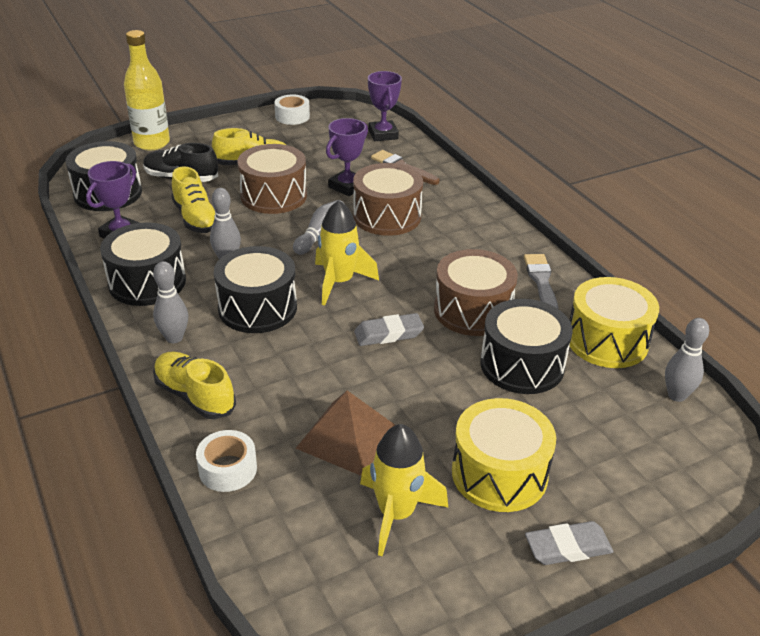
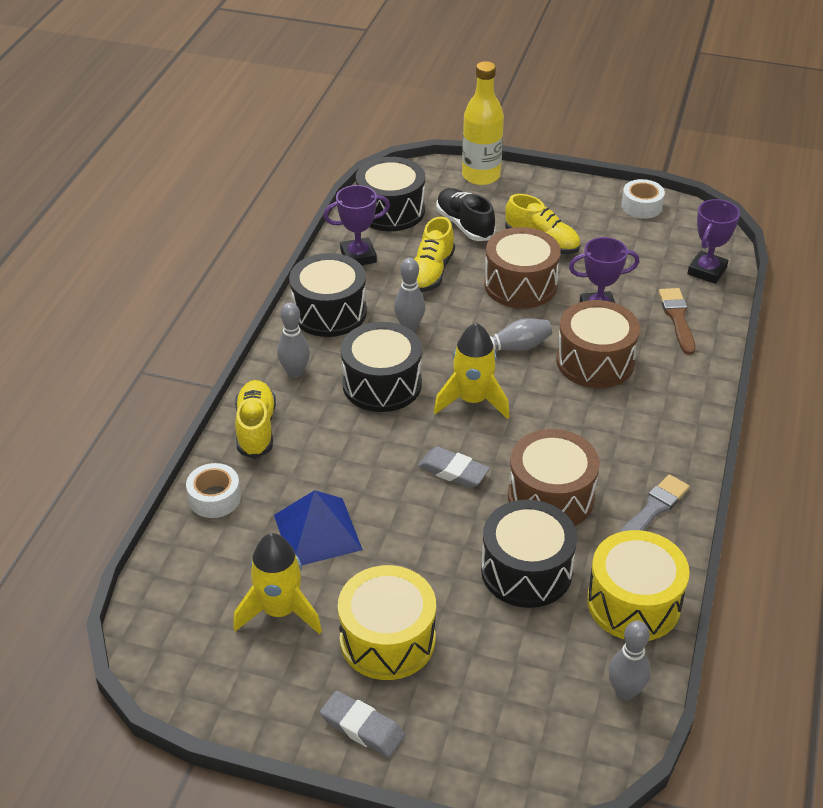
camera: 45 degrees right, 5 degrees up
(347, 437) = (317, 532): brown pyramid -> blue pyramid

